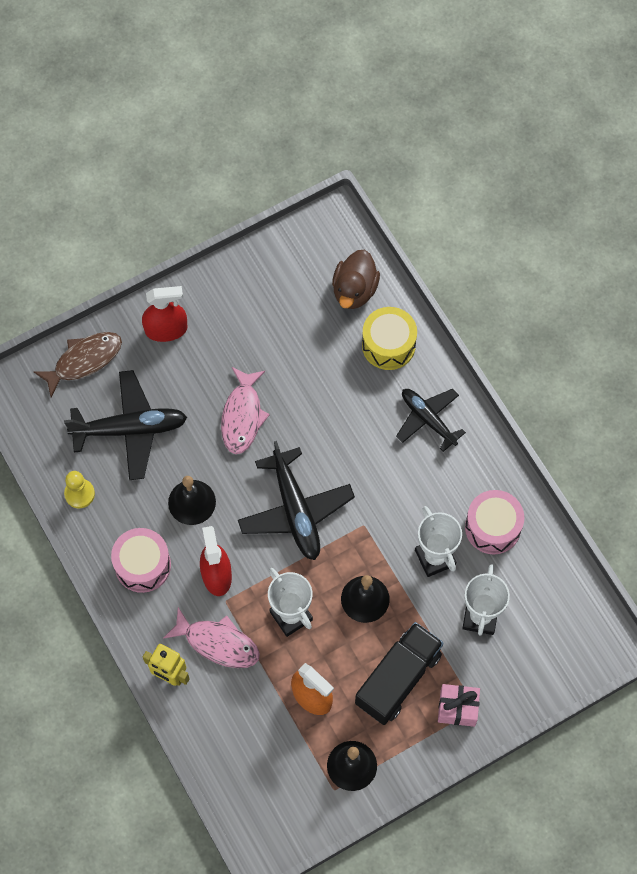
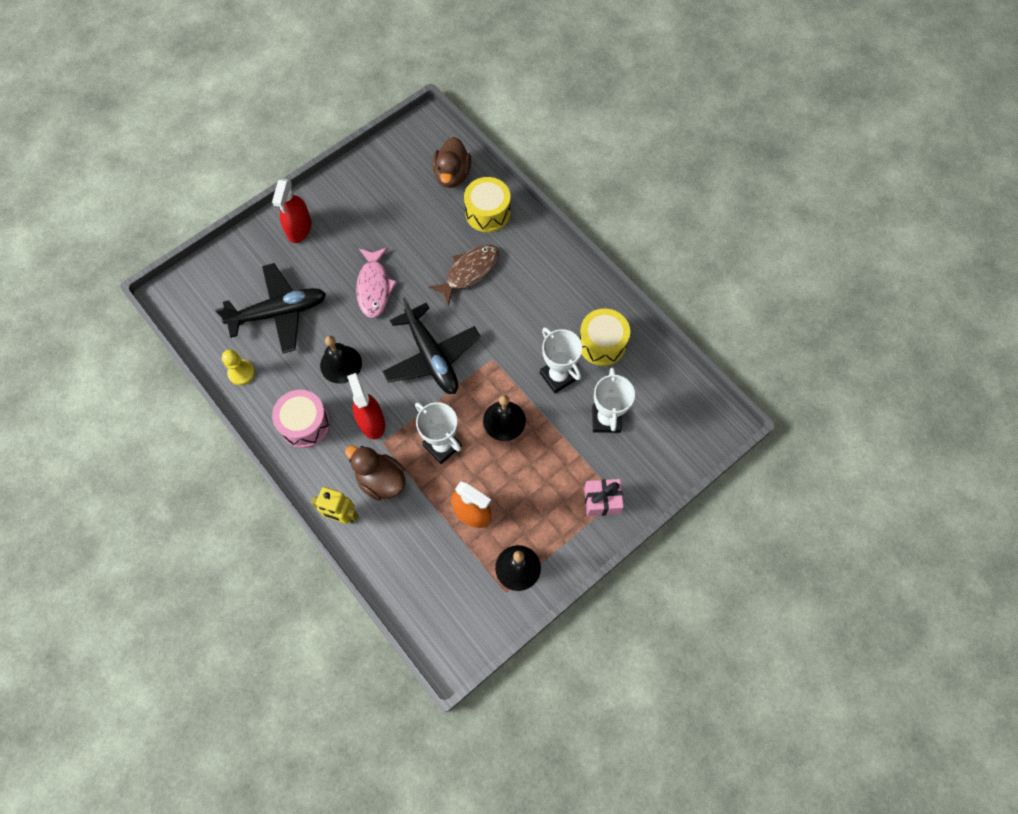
camera: 10 degrees left, 0 degrees up
(84, 361) = (232, 264): brown fish -> brown fish (469, 272)
(166, 329) = (299, 228): red spray bottle -> red spray bottle turned 120 degrees clockwise
(217, 643) = (381, 480): pink fish -> brown duck
(398, 679) = (545, 484): black truck -> none
(428, 419) = (531, 265): black plane -> none
(492, 527) = (602, 343): pink drum -> yellow drum

